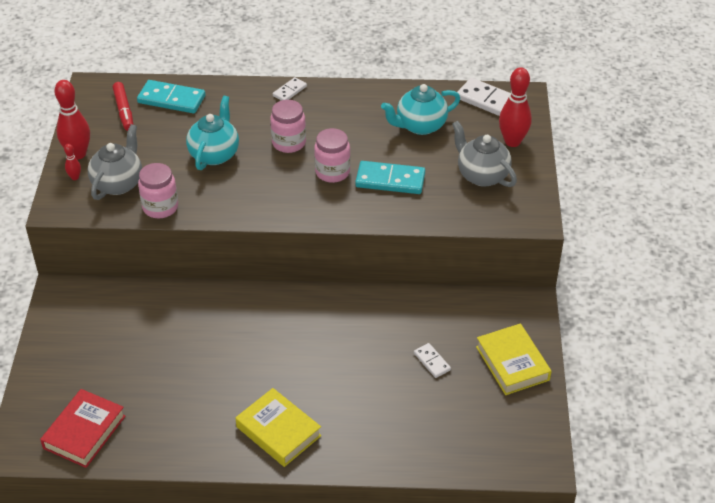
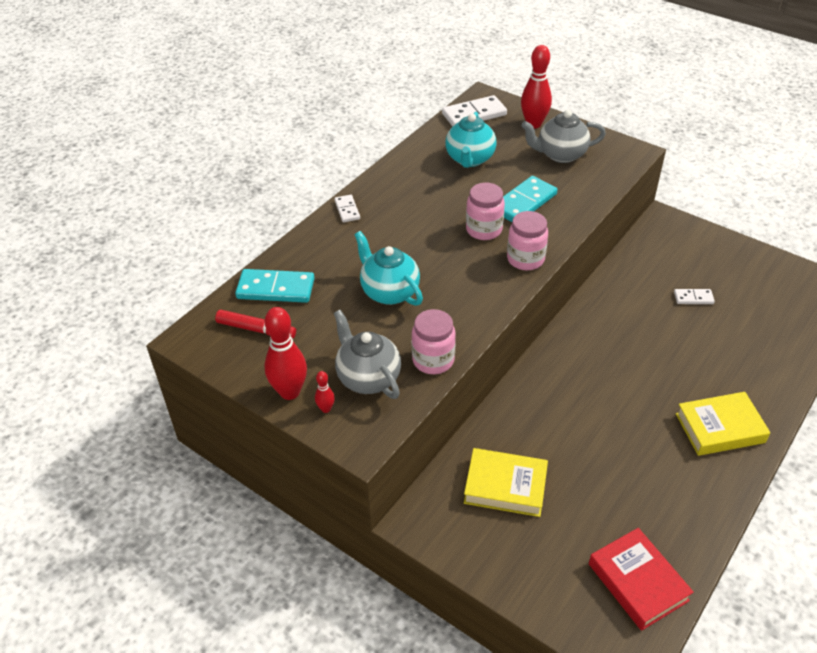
camera: 55 degrees left, 0 degrees up
(171, 99) = (276, 289): turquoise domino -> turquoise domino turned 45 degrees clockwise
(289, 143) = (419, 239): pink jar -> pink jar (525, 259)
(512, 363) = (722, 256): yellow book -> yellow book (505, 486)

